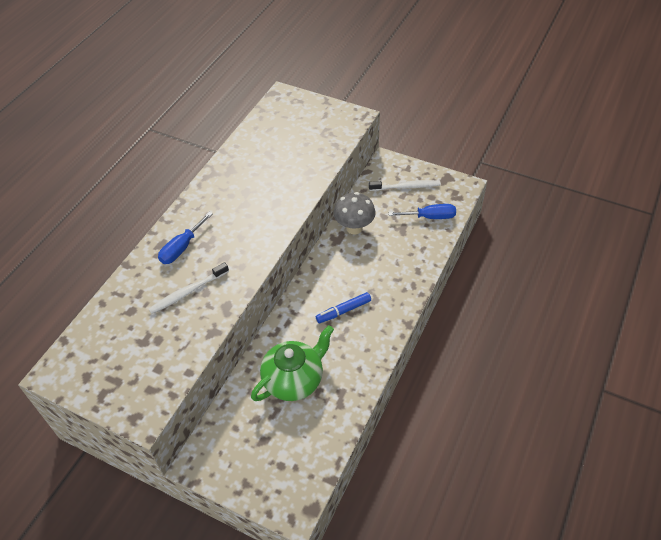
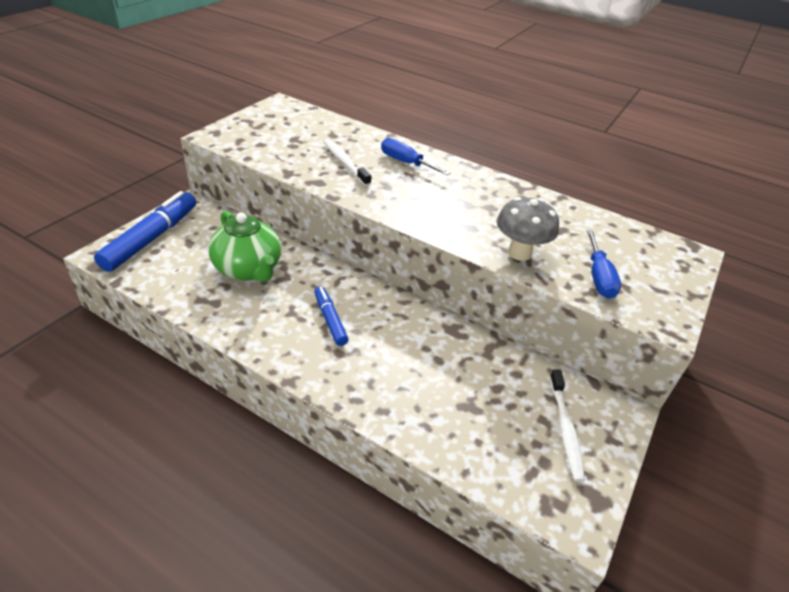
camera: 90 degrees right, 10 degrees down
(262, 476) = (152, 238): none -> blue marker
(354, 228) = (473, 350): grey mushroom -> grey mushroom (519, 253)
(430, 217) = (495, 450): blue screwdriver -> blue screwdriver (598, 277)

